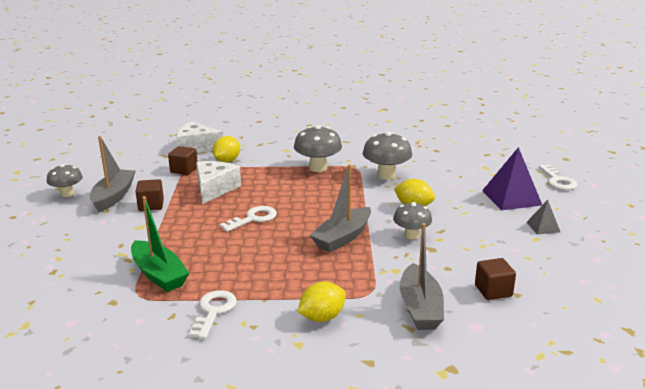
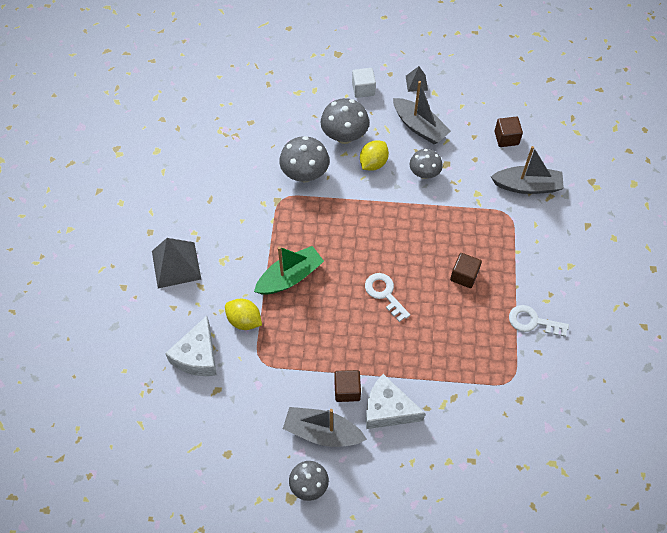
camera: 85 degrees left, 35 degrees up
(159, 274) = (479, 367): green boat -> green boat (290, 277)
(184, 170) = (262, 365): brown cube -> brown cube (464, 276)
(214, 189) = (316, 330): white cheese -> white cheese (387, 409)
(279, 135) = (176, 265): none -> grey pyramid
(318, 168) = (277, 232): grey mushroom -> grey mushroom (344, 136)
(322, 317) = (539, 248): yellow lemon -> none
(342, 237) = (424, 224): grey boat -> grey boat (419, 127)
(511, 197) = (363, 89): purple pyramid -> white cube
(558, 181) = (335, 48): white key -> none

